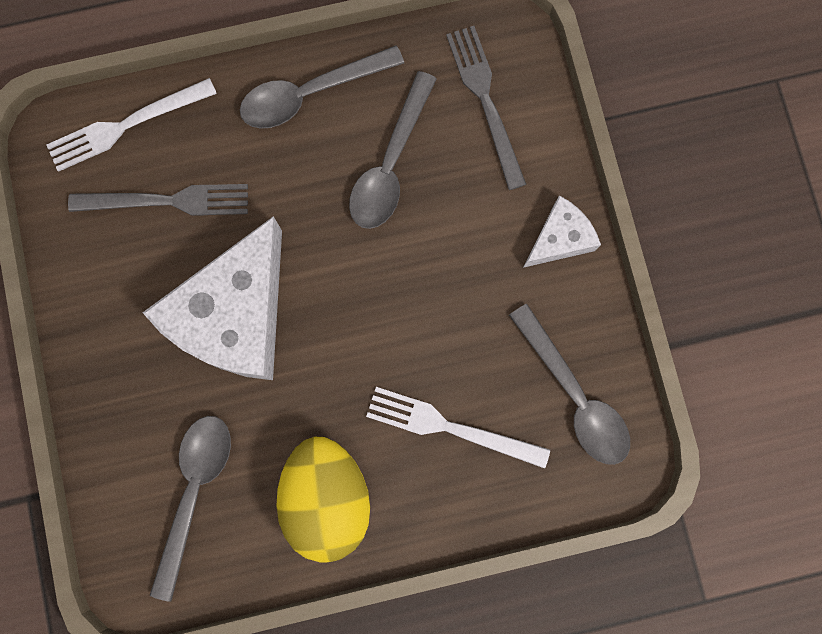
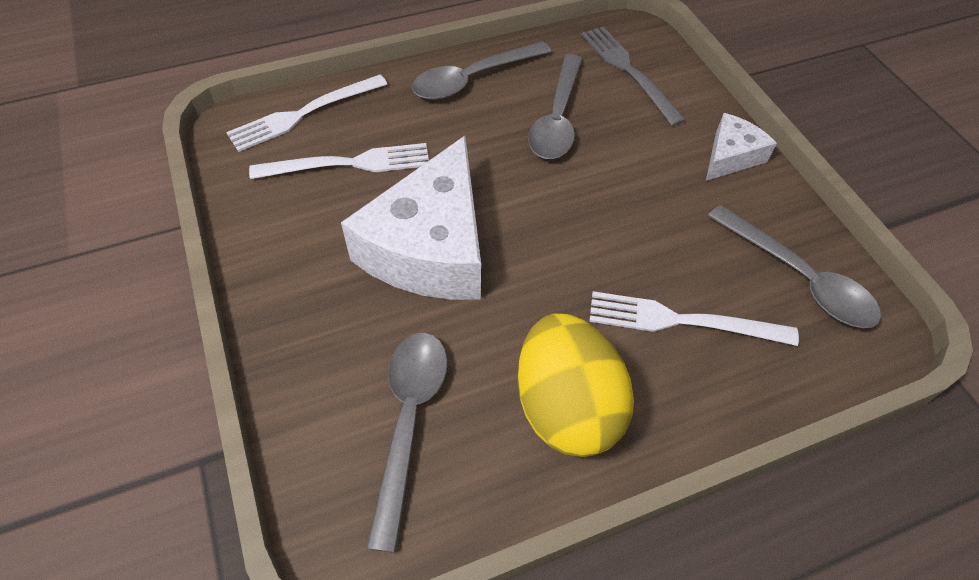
camera: 10 degrees left, 25 degrees down
(167, 201) = (348, 164): grey fork -> white fork

